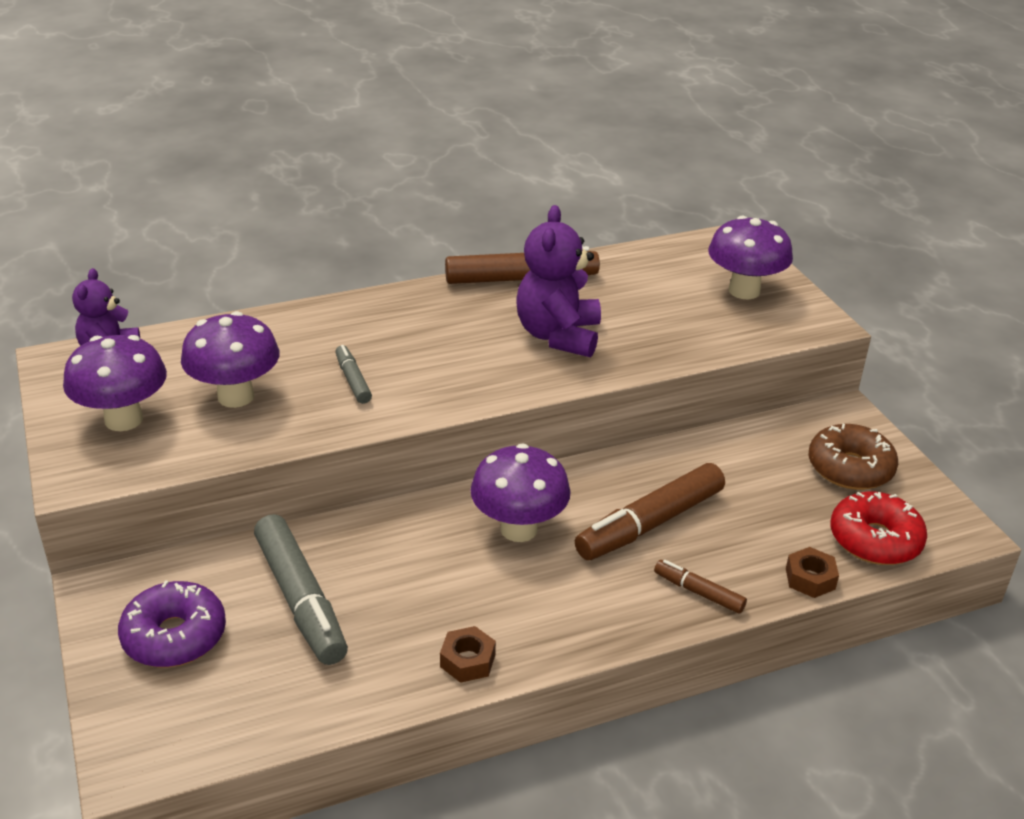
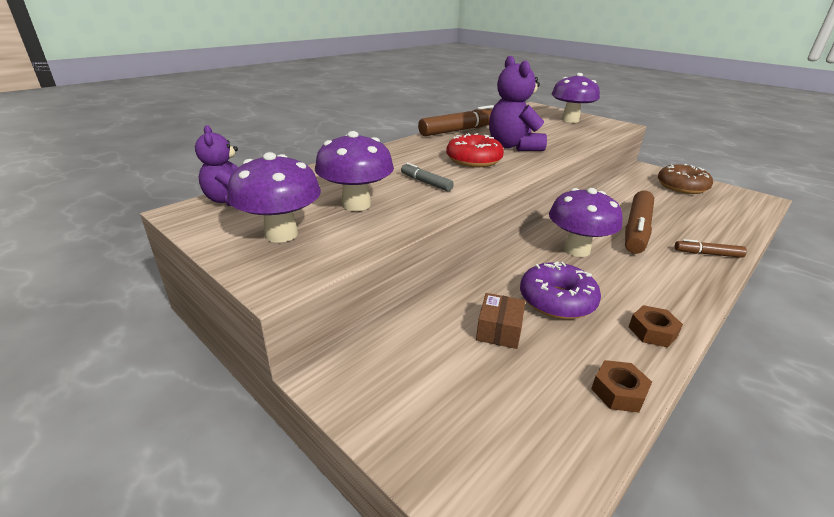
camera: 25 degrees left, 5 degrees down
(174, 636) = (433, 392): purple donut -> purple donut (557, 300)
(301, 600) = (499, 330): grey marker -> brown box
(810, 578) = (742, 233): brown nut -> brown nut (618, 392)
(875, 540) = (738, 211): red donut -> red donut (473, 160)

